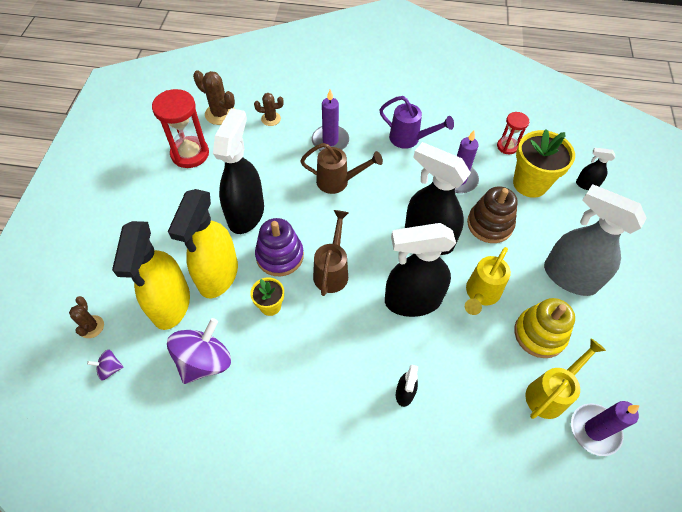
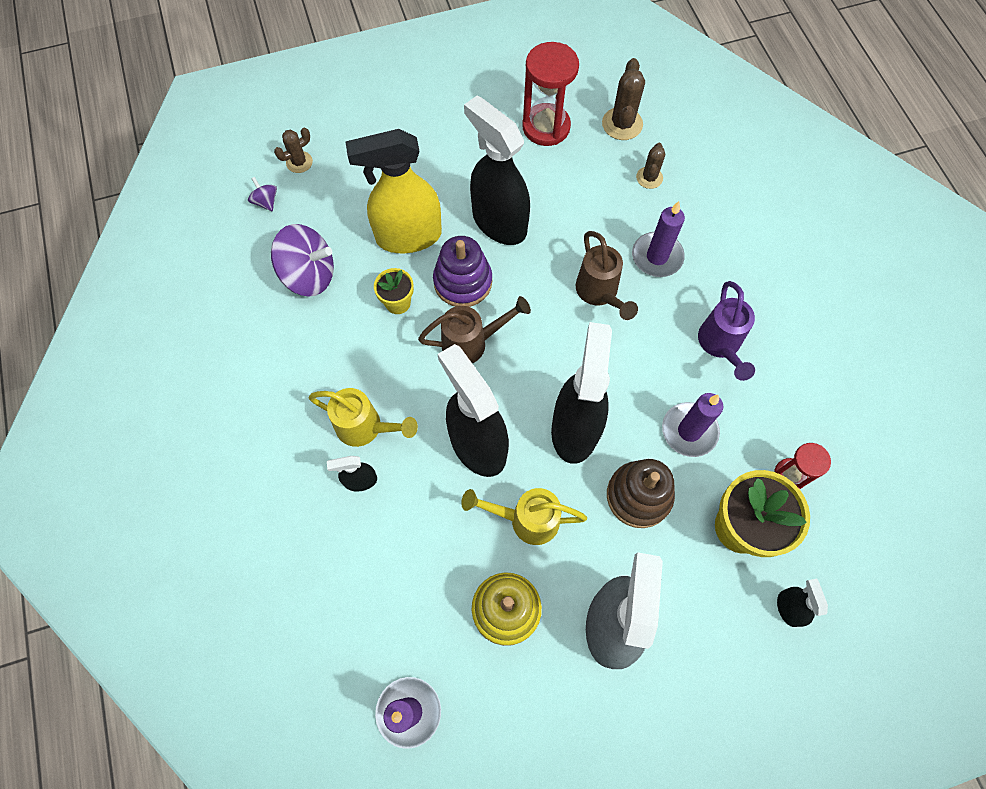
camera: 65 degrees right, 10 degrees up
(171, 304) = (354, 213): yellow spray bottle -> none
(246, 213) = (499, 222): black spray bottle -> black spray bottle turned 120 degrees counterclockwise
(271, 119) = (649, 178): brown cactus -> brown cactus turned 45 degrees clockwise
(550, 393) = (433, 645): yellow watering can -> yellow watering can (366, 428)

